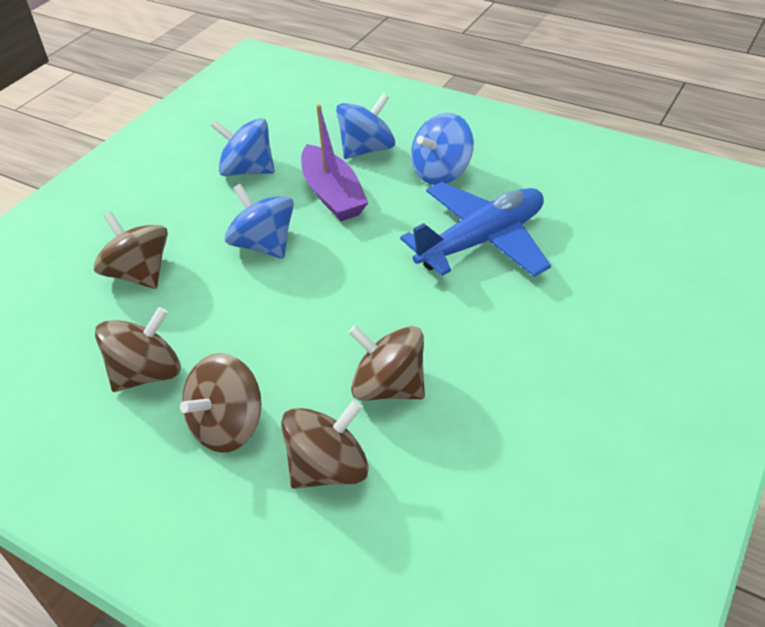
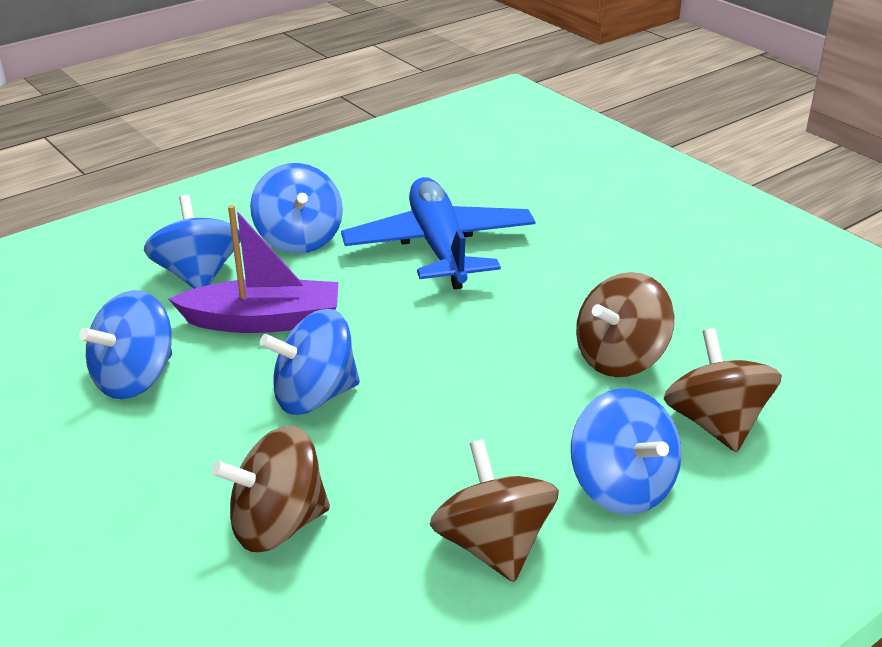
camera: 70 degrees left, 10 degrees down
(228, 426) = (621, 486): brown spinning top -> blue spinning top

